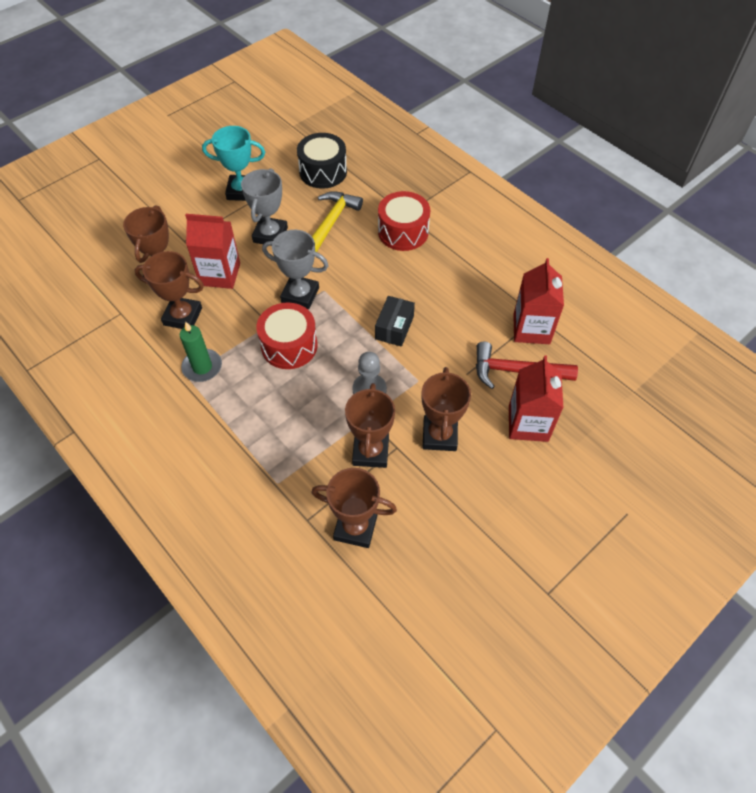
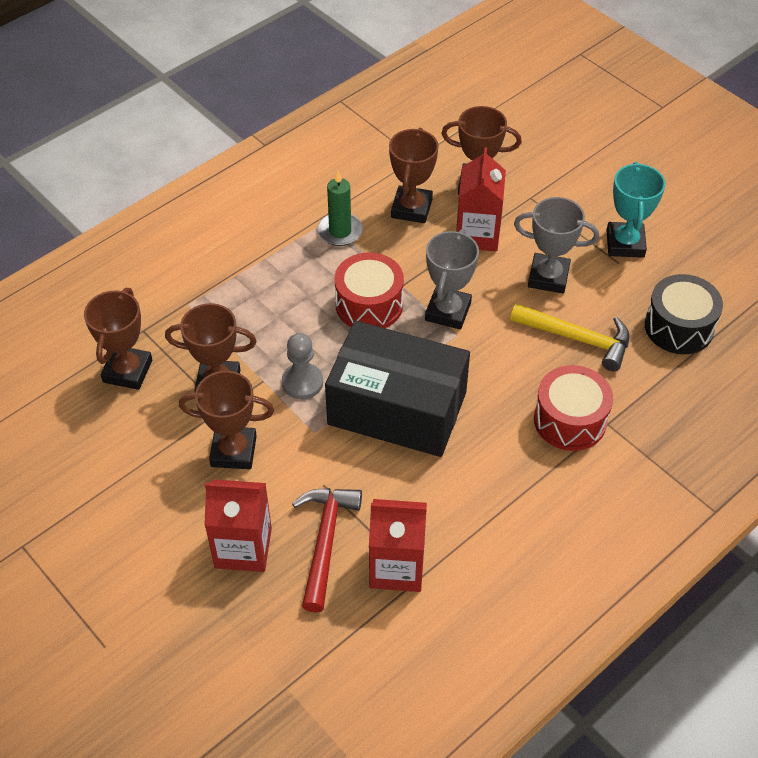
camera: 90 degrees right, 5 degrees down
(394, 328) = (397, 408): black box -> black box, size x2.31

